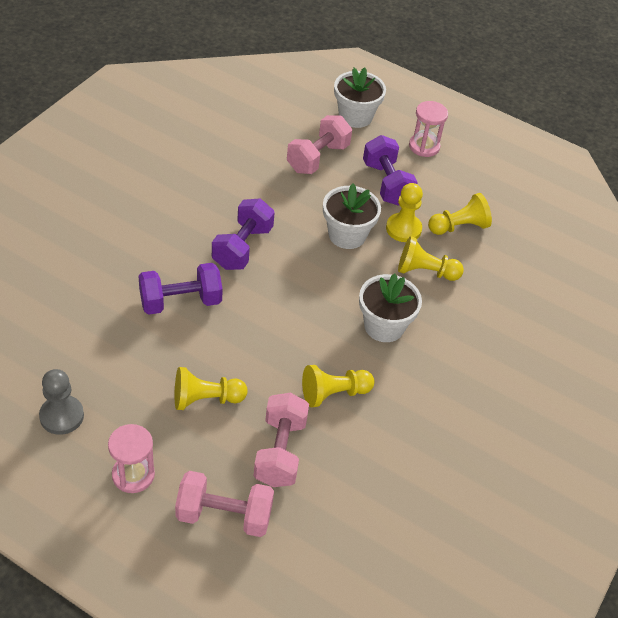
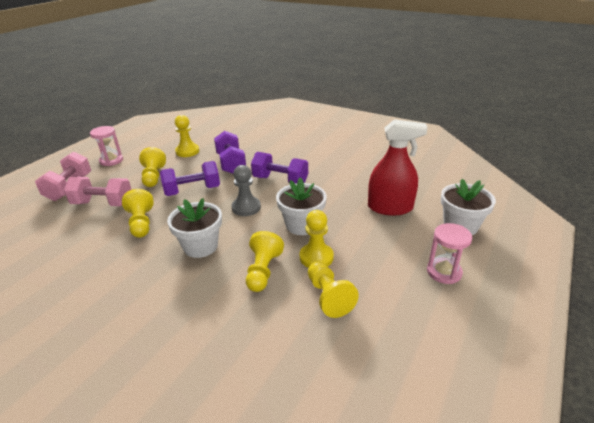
camera: 95 degrees right, 15 degrees down
(61, 416) = (156, 140): grey pawn -> grey pawn (246, 207)
(122, 362) = (187, 151): none -> yellow pawn
(318, 158) = (390, 207): pink dumbbell -> red spray bottle
(386, 184) = (374, 246): purple dumbbell -> purple dumbbell (192, 191)

